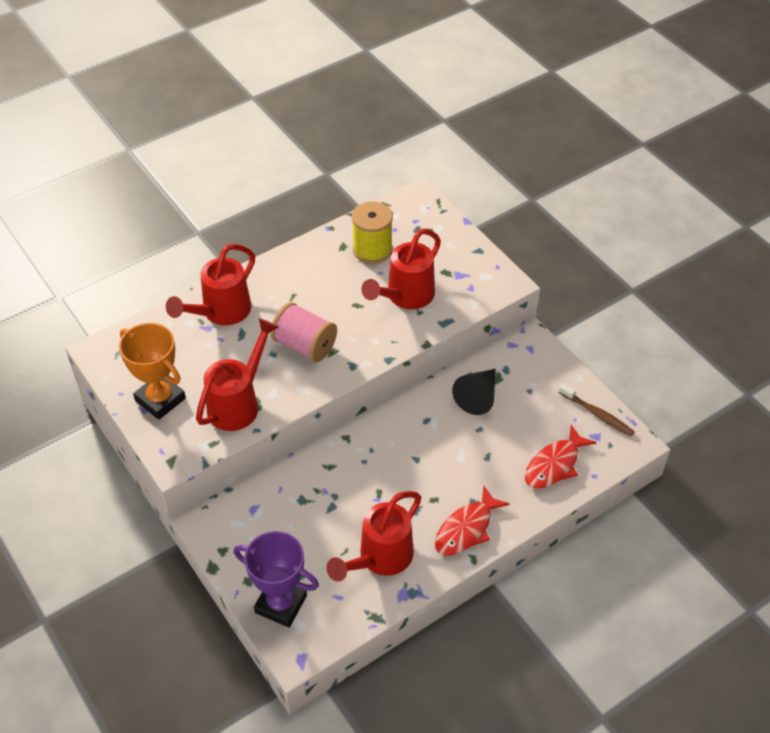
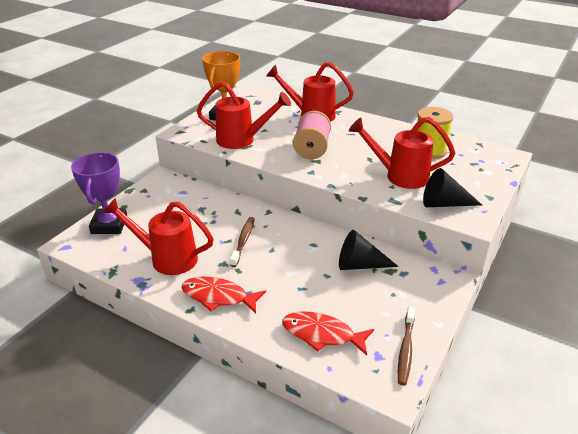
camera: 65 degrees right, 15 degrees down
(388, 479) = (243, 241): none -> brown toothbrush
(471, 288) = (444, 204): none -> black cone

